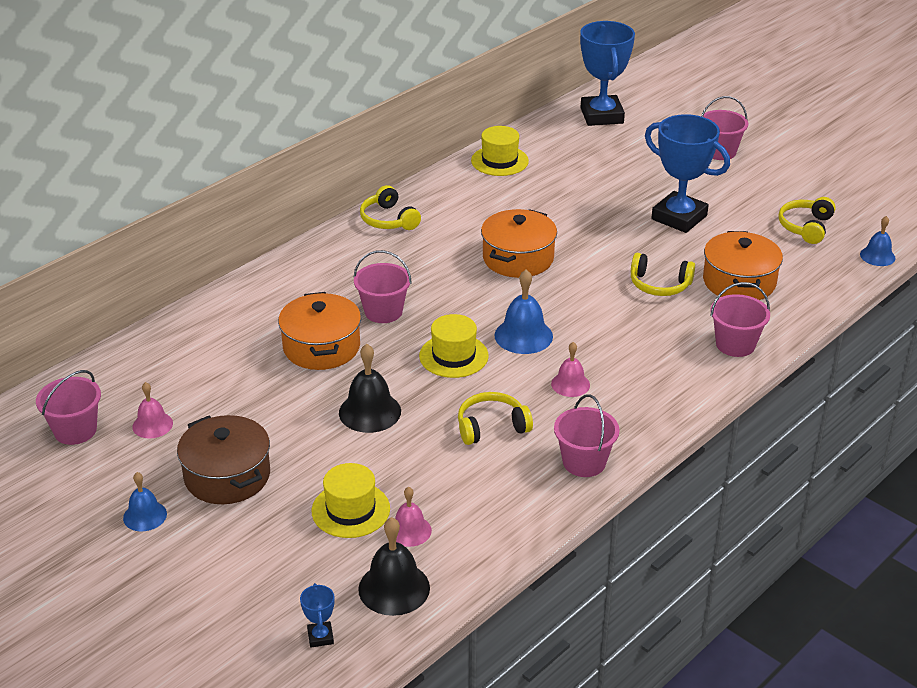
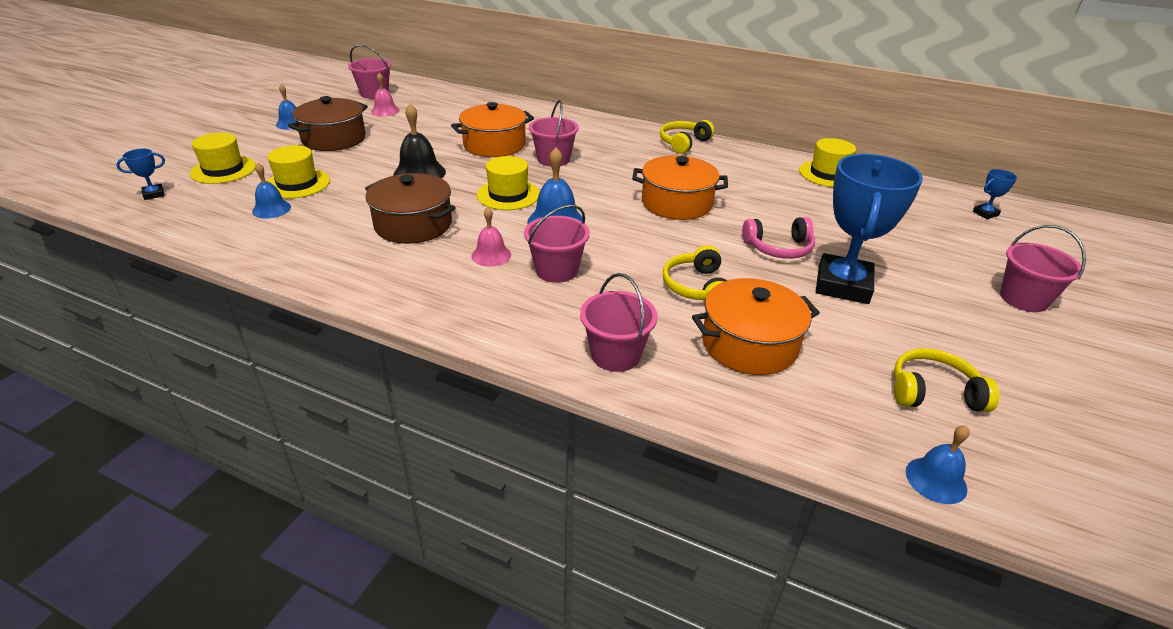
camera: 70 degrees right, 0 degrees up
(275, 577) = (223, 170): none -> yellow hat
(394, 588) = (202, 213): black bell -> none
(409, 530) = (271, 209): pink bell -> blue bell
(491, 427) = (413, 225): yellow headphones -> brown pot
(584, 462) = (370, 278): pink bucket -> pink bucket (556, 270)
(602, 116) = (985, 213): blue trophy -> blue trophy, size x0.41
(616, 228) = (778, 248): none -> pink headphones

